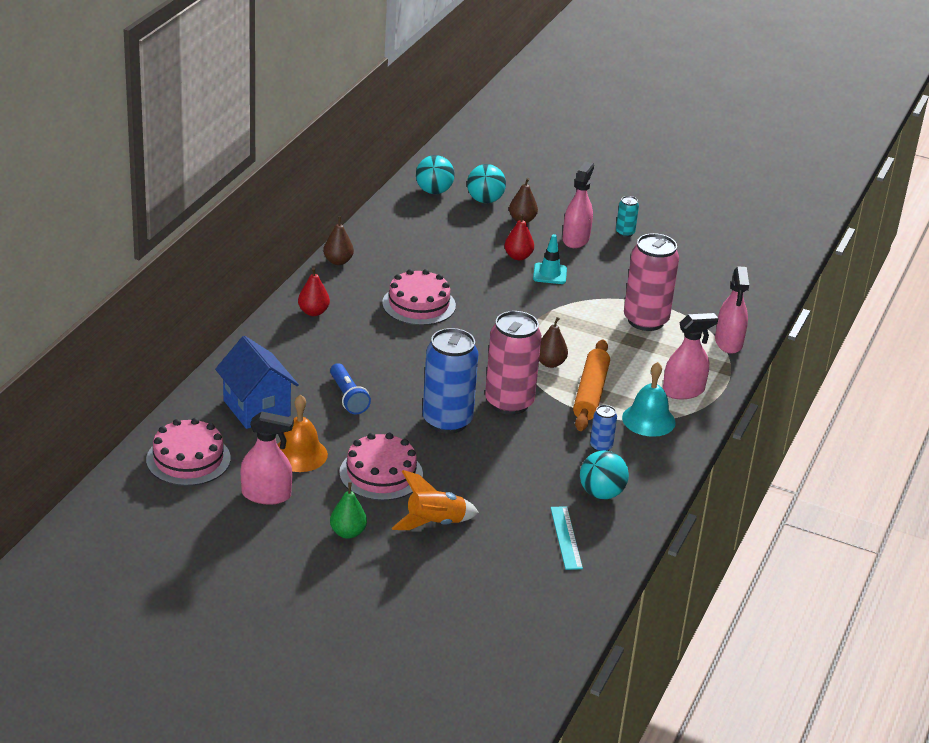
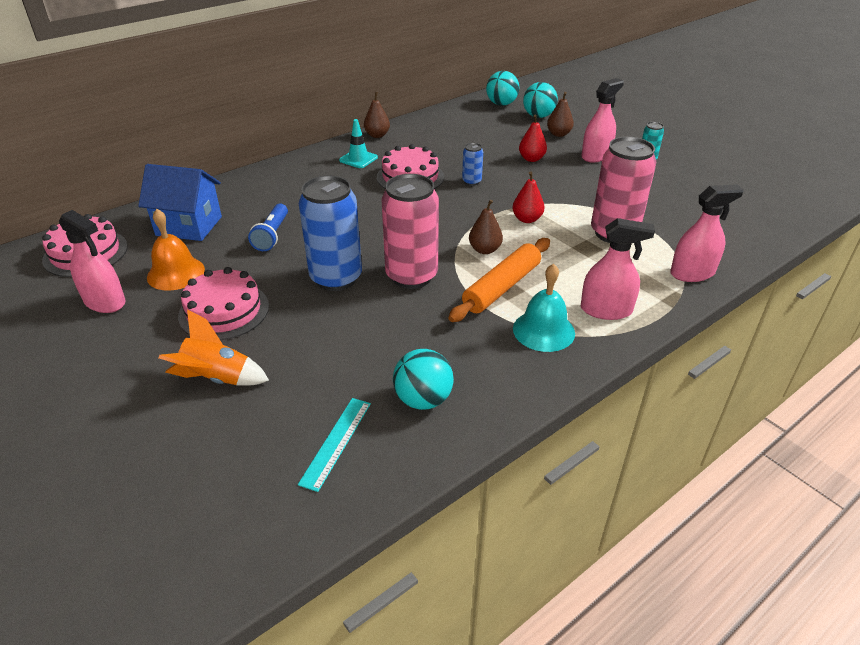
camera: 30 degrees right, 5 degrees up
(256, 408) = (189, 226): blue house -> blue house turned 75 degrees counterclockwise
(313, 312) = (318, 165): red pear -> red pear (527, 219)
(348, 533) = (127, 361): green pear -> none
(550, 274) = (549, 177): turquoise traffic cone -> turquoise traffic cone (358, 159)
(601, 446) = (467, 345): blue can -> blue can (471, 181)
(728, 342) = (692, 273): pink spray bottle -> pink spray bottle turned 135 degrees counterclockwise

